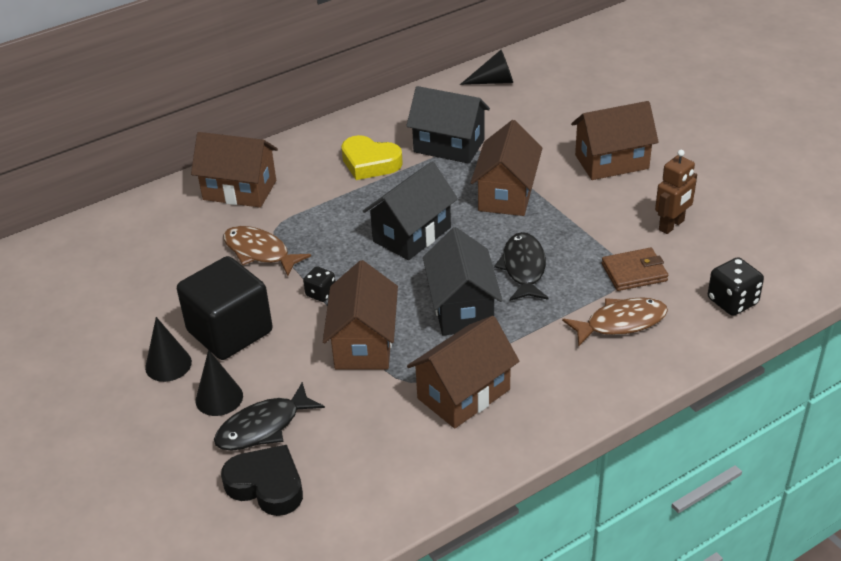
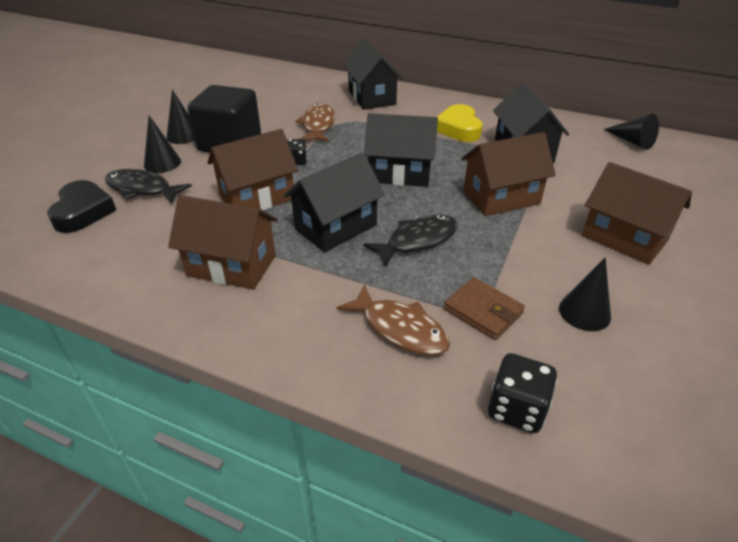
camera: 55 degrees right, 0 degrees up
(239, 190) = (372, 97): brown house -> black house
(671, 225) = (584, 312): brown robot -> black cone

